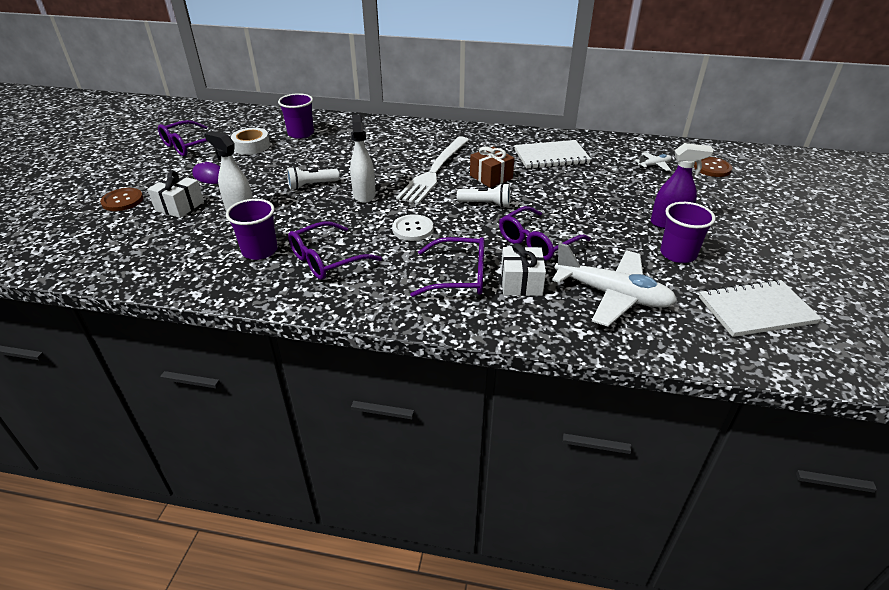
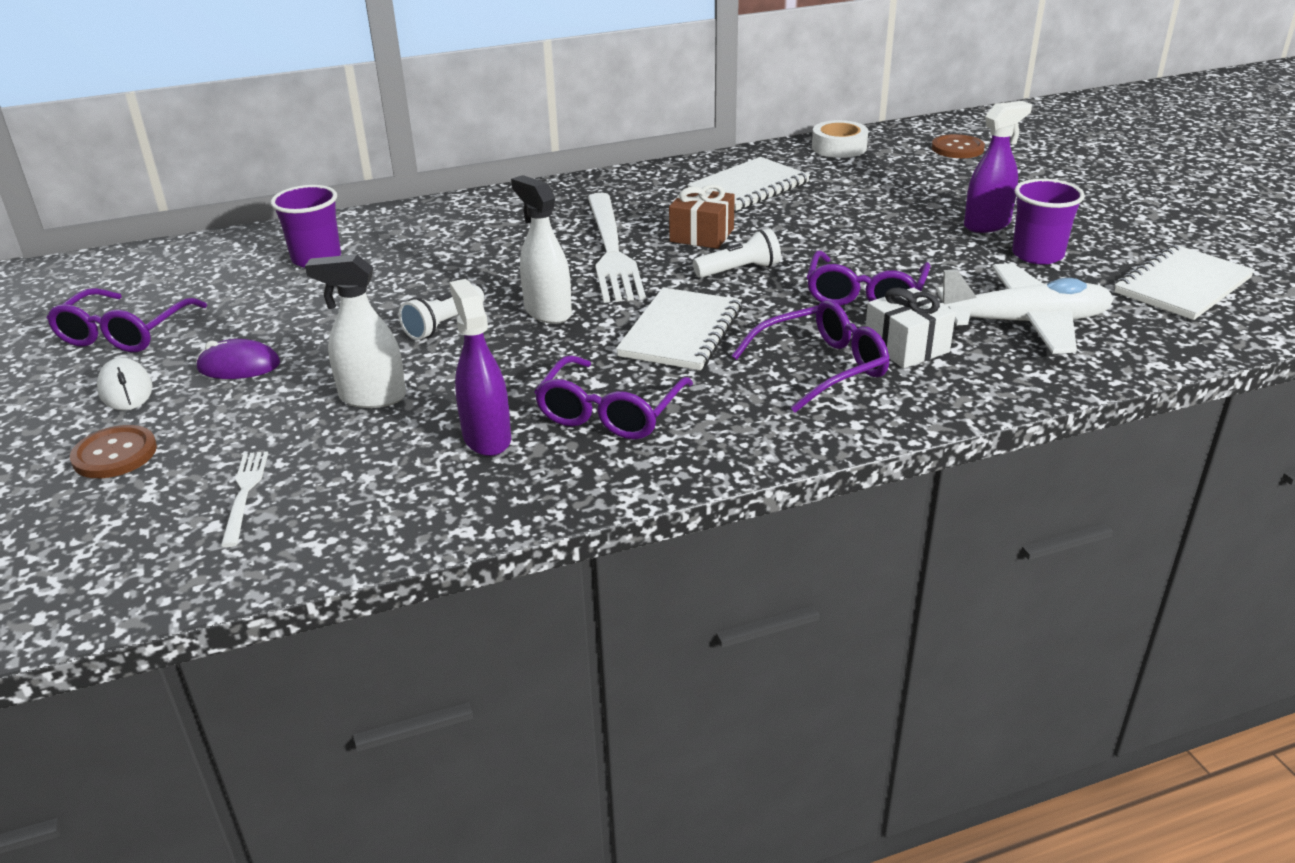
camera: 30 degrees left, 5 degrees down
(142, 238) = (244, 494): none -> white fork
(160, 172) = (126, 390): none -> white mouse
(179, 206) = (246, 426): white gift -> none
(251, 146) = (251, 301): white tape -> white tape (839, 147)
(260, 251) = (486, 438): purple cup -> purple spray bottle
(412, 229) = (681, 332): white button -> white notebook
(654, 165) = (888, 163): white plane -> none

